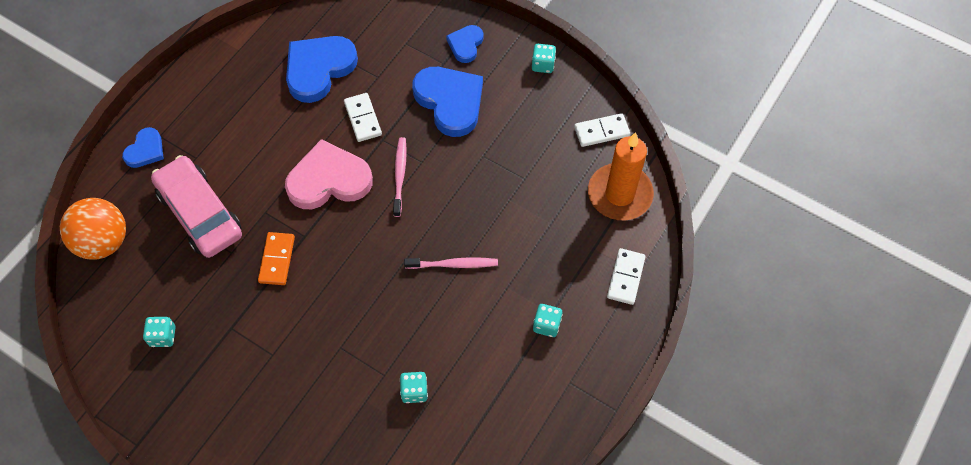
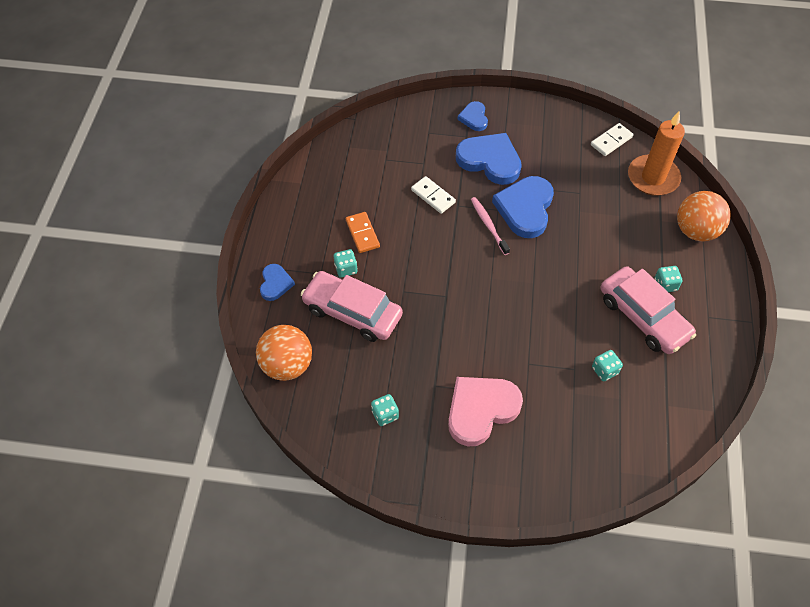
camera: 25 degrees left, 5 degrees down
(277, 259) = (436, 321): orange domino -> orange domino (362, 233)
(319, 69) = (375, 174): blue heart -> blue heart (525, 208)
(329, 180) = (437, 249): pink heart -> pink heart (481, 410)
(453, 264) = (570, 271): pink toothbrush -> none
(497, 351) = (643, 317): none -> pink car
(543, 65) = (539, 112): turquoise dice -> turquoise dice (346, 269)
(625, 277) = (696, 231): white domino -> orange ball

